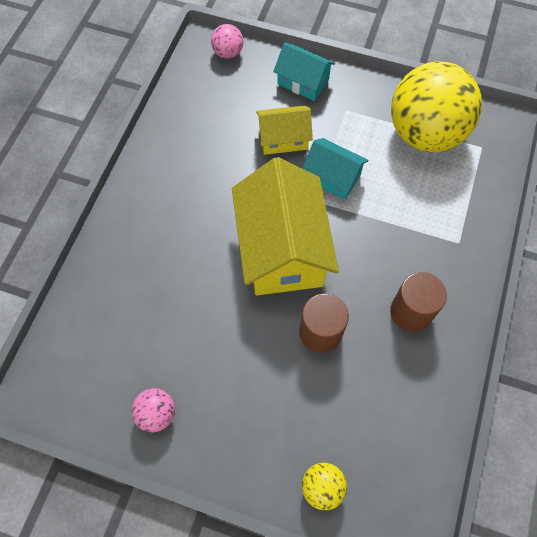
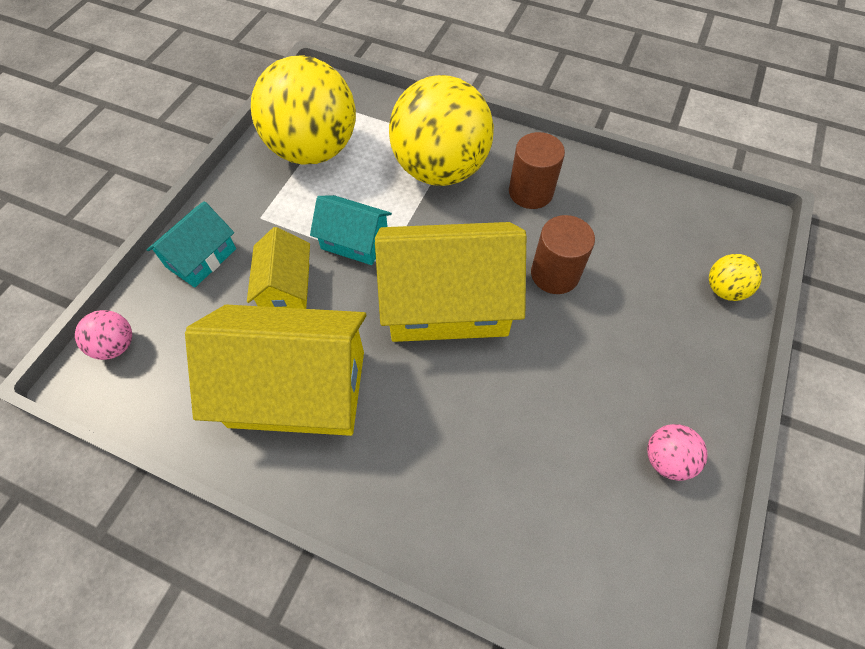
camera: 85 degrees left, 5 degrees down
(203, 160) = (297, 388): none -> yellow house
(332, 177) = (354, 241): turquoise house -> turquoise house turned 75 degrees clockwise
(423, 234) = (440, 169): none -> yellow ball

